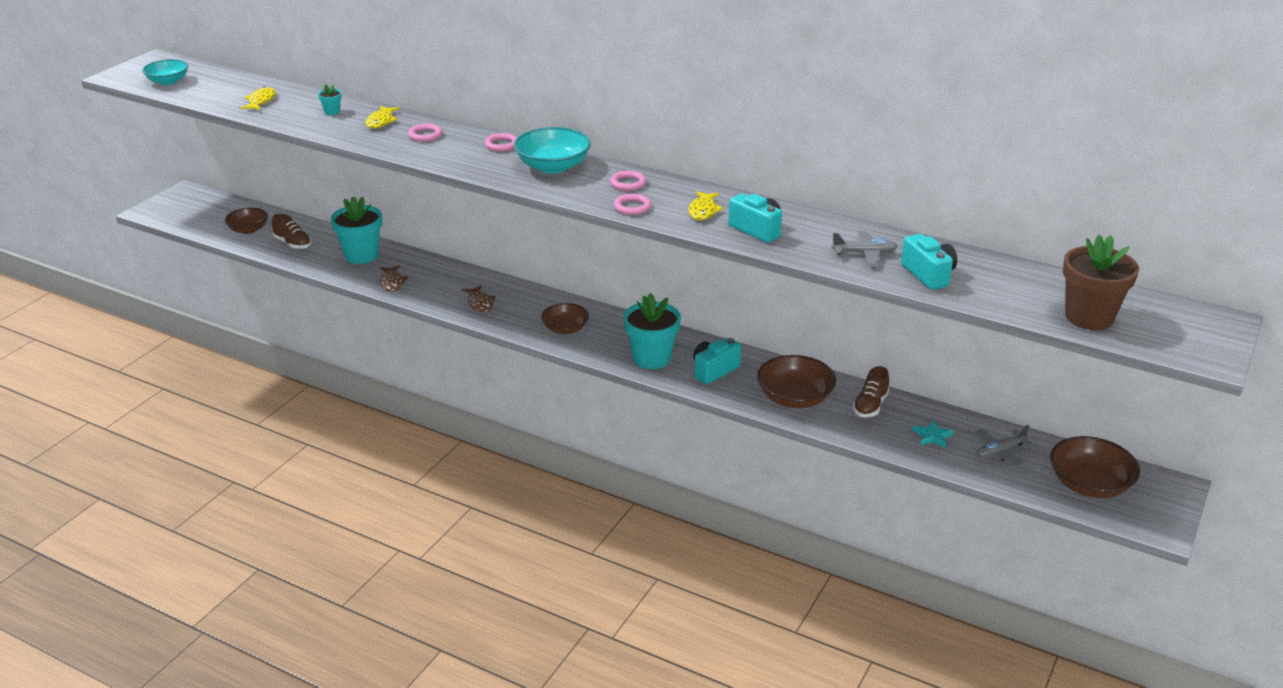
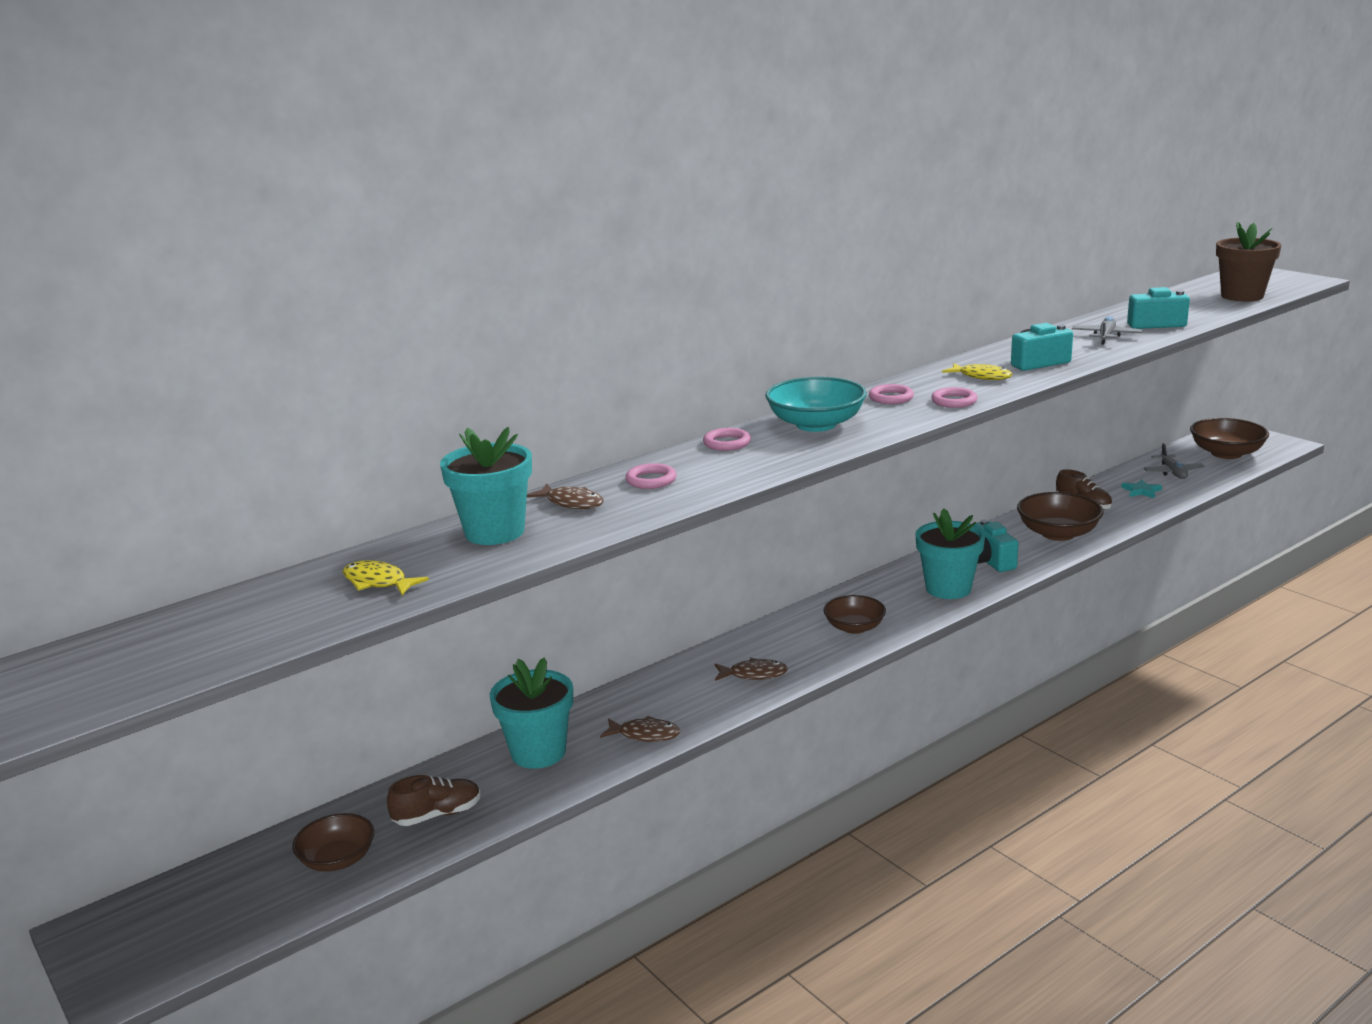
camera: 65 degrees left, 10 degrees down
(168, 81) = (159, 663): turquoise bowl -> none
(332, 112) = (494, 532): turquoise flower pot -> turquoise flower pot, size x2.31
(381, 121) = (571, 503): yellow fish -> brown fish

